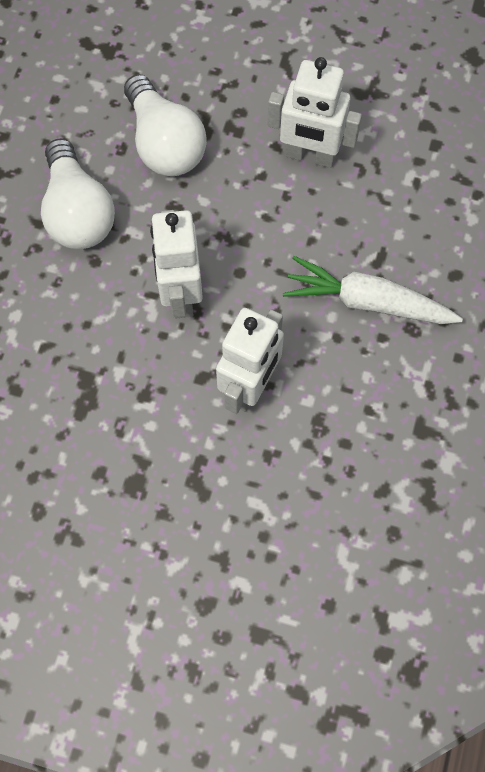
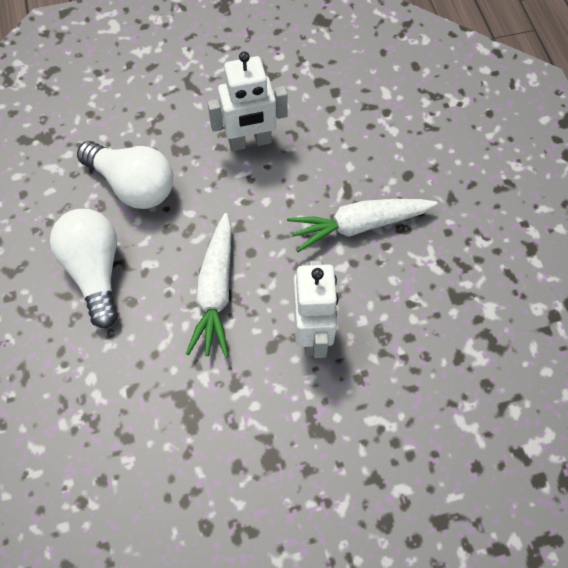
camera: 30 degrees left, 5 degrees down
(78, 212) = (95, 271): white light bulb -> white light bulb turned 150 degrees counterclockwise
(180, 294) = (215, 292): white robot -> white carrot

